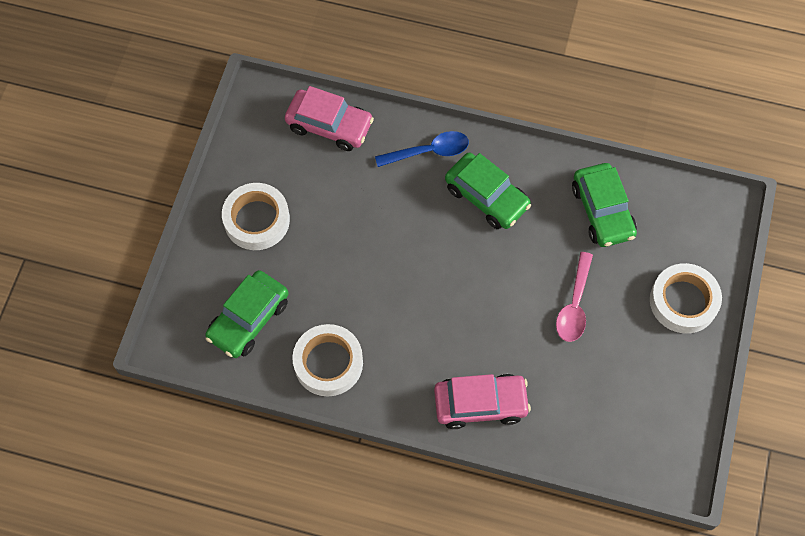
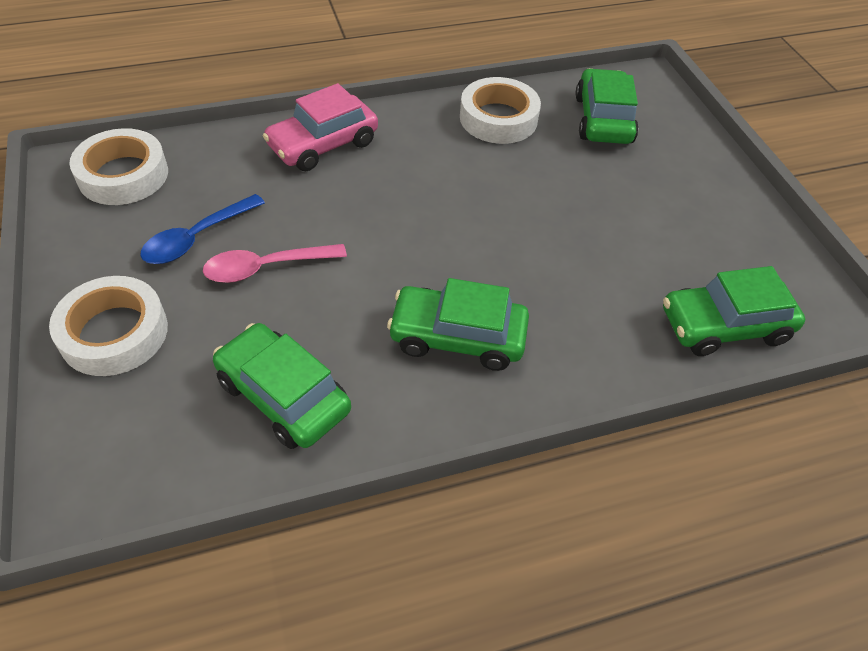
camera: 145 degrees right, 15 degrees down
(257, 220) = (688, 195): white tape -> white tape (123, 175)
(329, 125) = (724, 326): pink car -> green car
(429, 151) = (576, 356): blue spoon -> blue spoon (197, 238)
(574, 305) = (266, 267): pink spoon -> pink spoon turned 90 degrees counterclockwise

